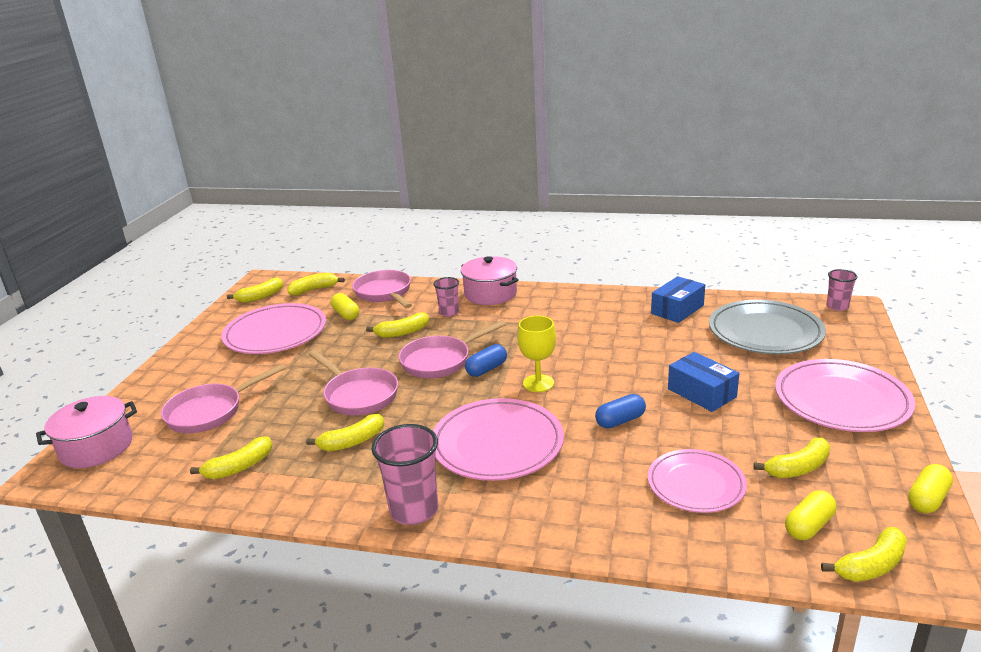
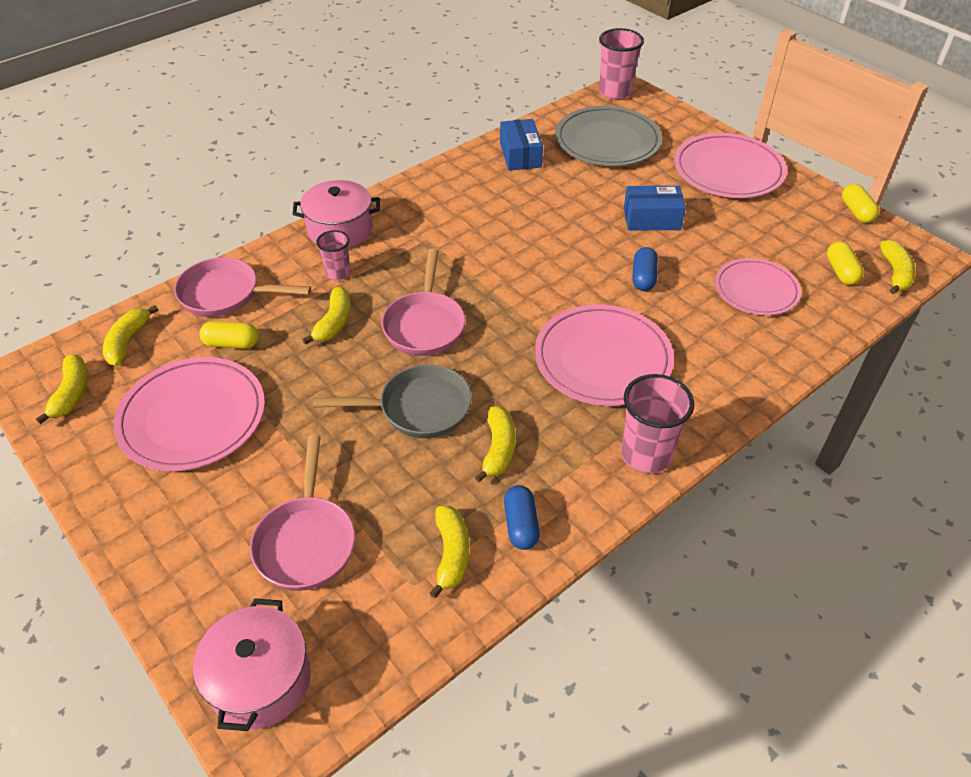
camera: 55 degrees left, 20 degrees up
(358, 395) = (418, 408): pink pan -> grey pan
(486, 369) = (478, 304): blue capsule -> blue capsule (521, 525)
(538, 383) = (539, 288): yellow goblet -> none
(798, 468) = (781, 237): yellow banana -> none
(837, 306) = (615, 92): pink cup -> pink cup, size x1.69

